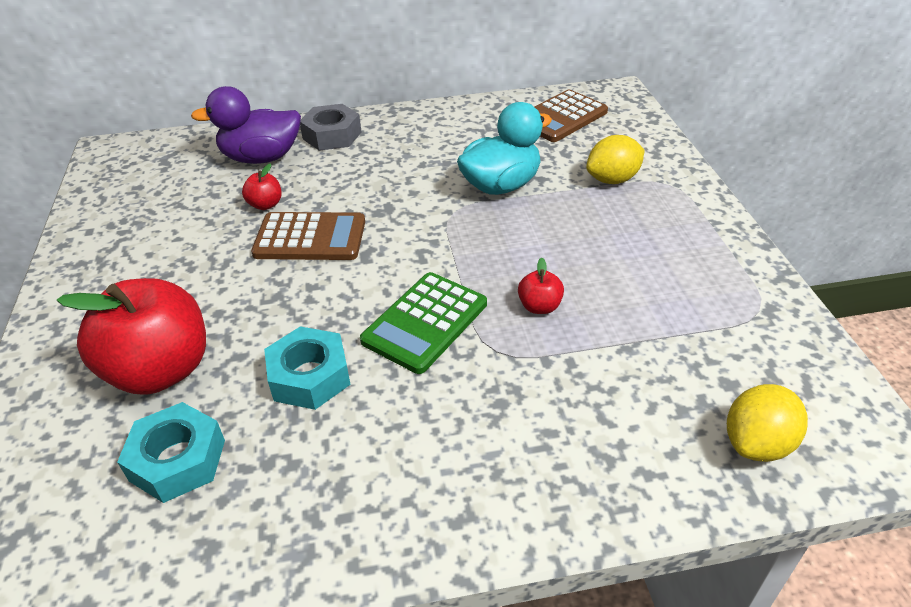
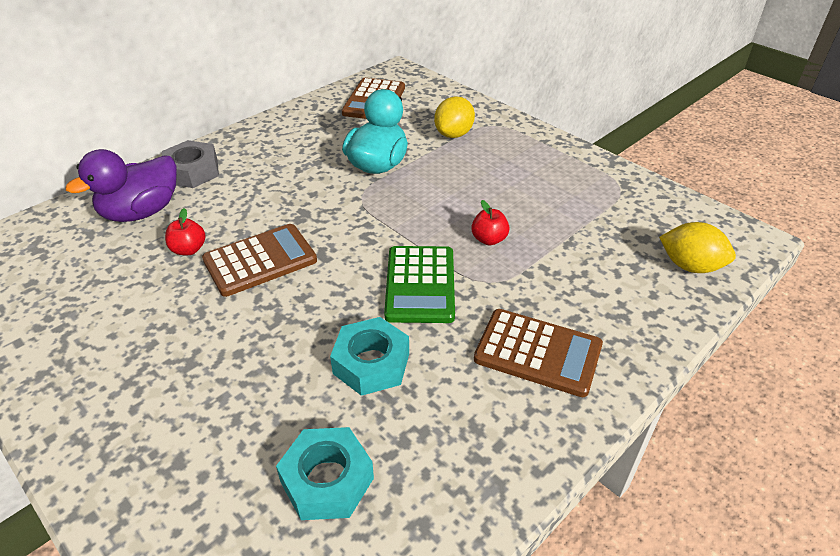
camera: 35 degrees left, 0 degrees up
(161, 370) = (234, 422): red apple -> none
(472, 448) = (538, 353): none -> brown calculator
(757, 443) = (690, 266): yellow lemon -> yellow lemon turned 75 degrees counterclockwise

